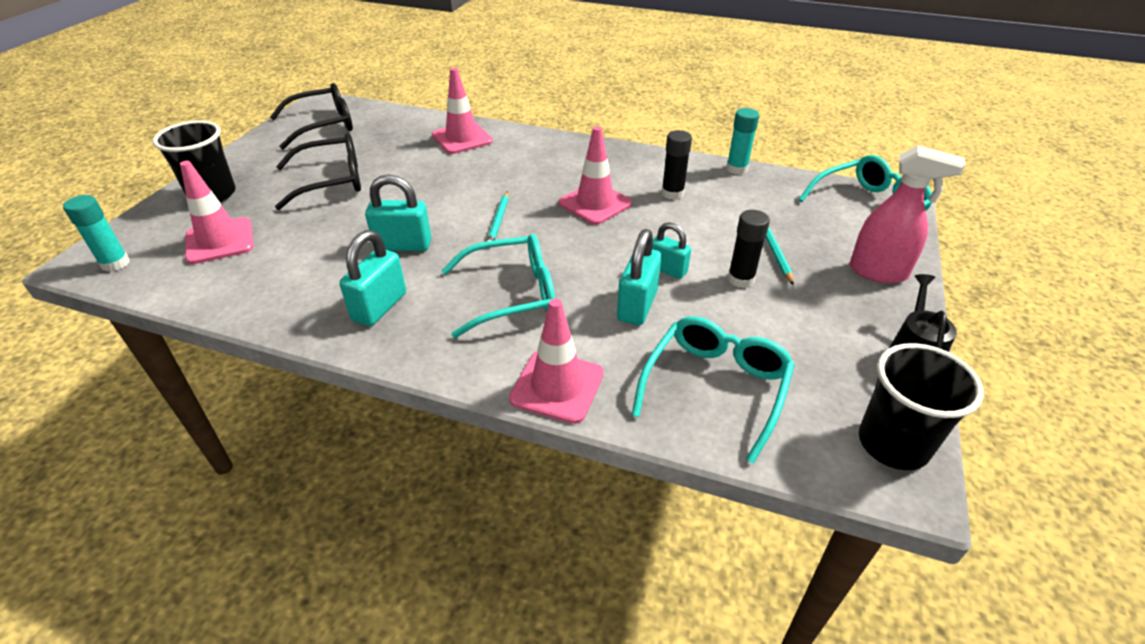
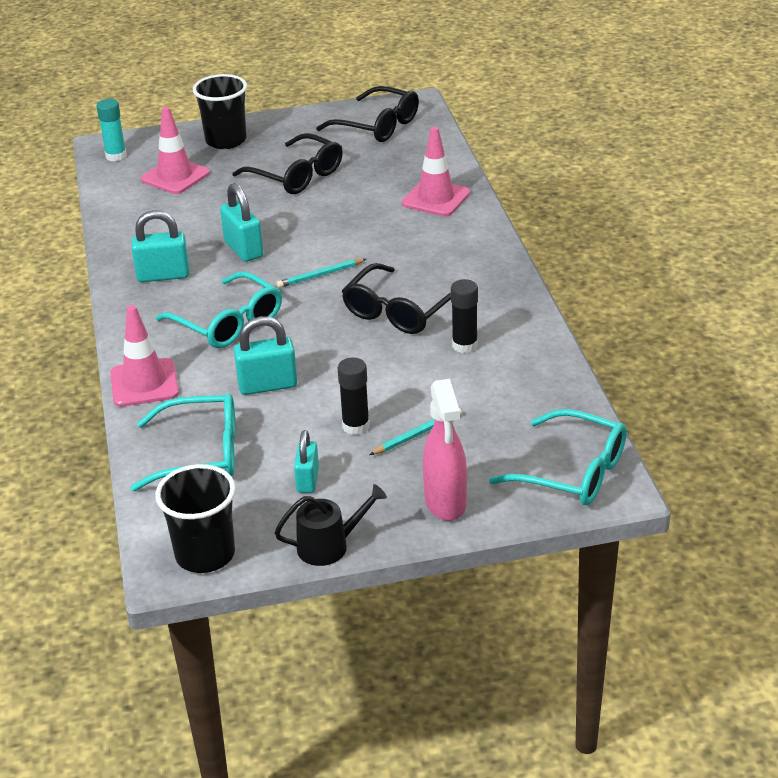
camera: 60 degrees right, 5 degrees down
(595, 203) = (399, 310): pink traffic cone -> black glasses
(667, 269) = (333, 383): turquoise padlock -> turquoise padlock (308, 480)
(736, 169) = (559, 368): turquoise glue stick -> none

